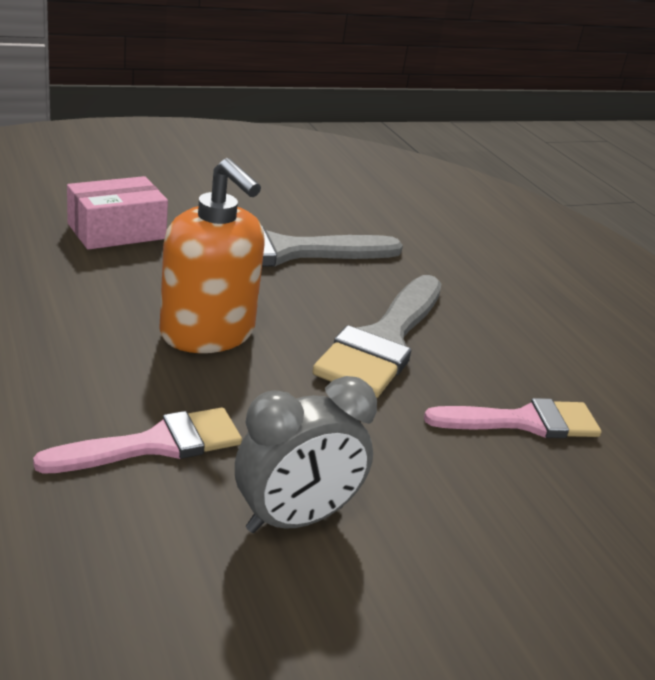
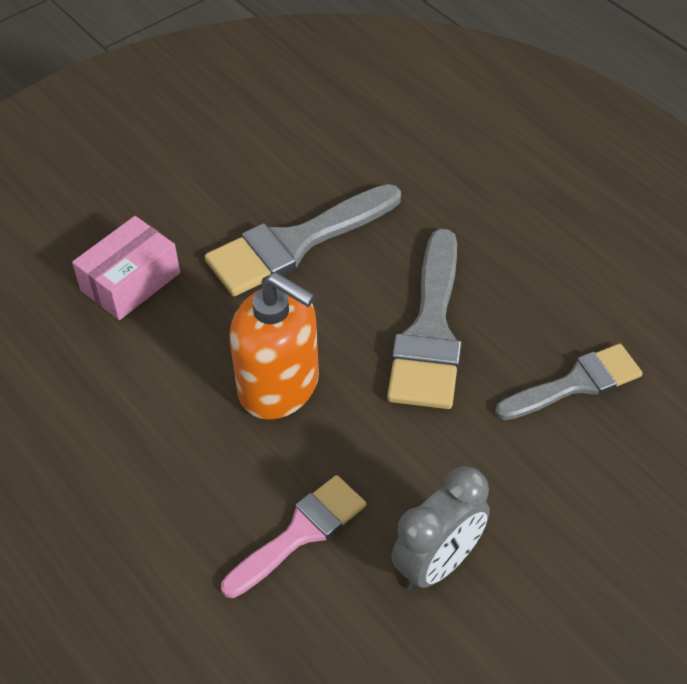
camera: 10 degrees left, 20 degrees up
(523, 422) = (576, 383): pink brush -> grey brush

